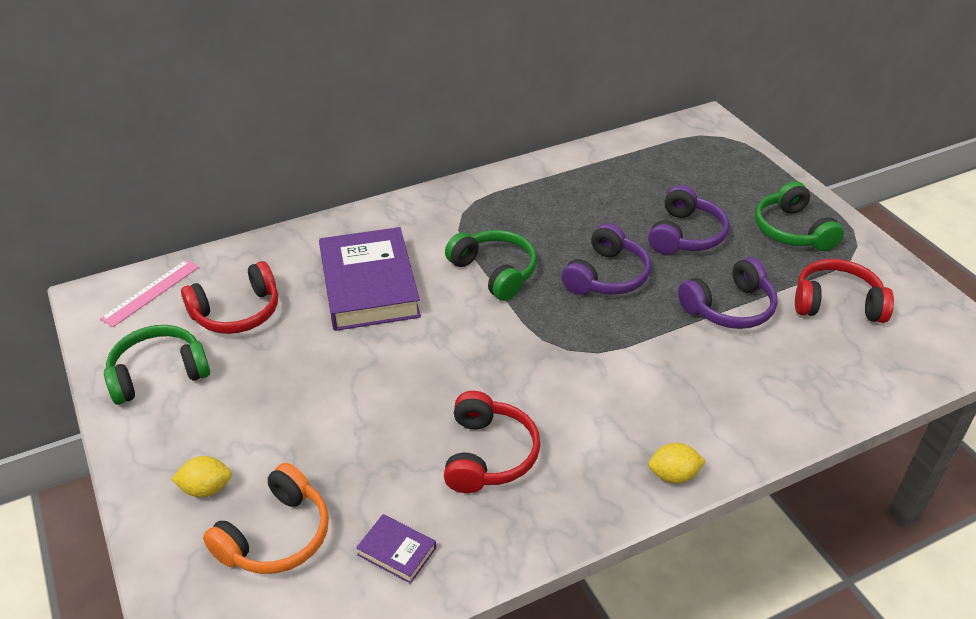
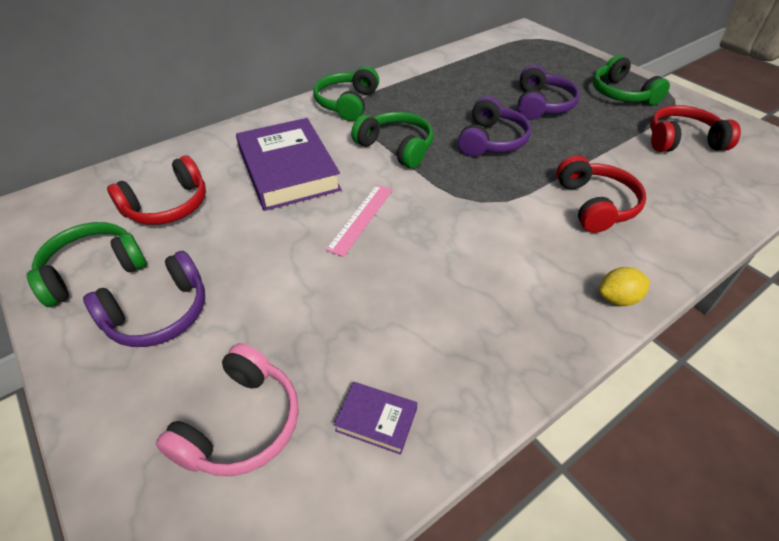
camera: 10 degrees left, 5 degrees up
(151, 292) = (81, 198): pink ruler -> pink ruler (361, 218)
(206, 489) = (156, 382): yellow lemon -> none
(276, 536) = (241, 423): orange headphones -> pink headphones
(454, 207) = (347, 103): none -> green headphones
(488, 455) = (440, 304): red headphones -> red headphones (595, 205)
(729, 307) = (600, 153): purple headphones -> purple headphones (159, 313)

